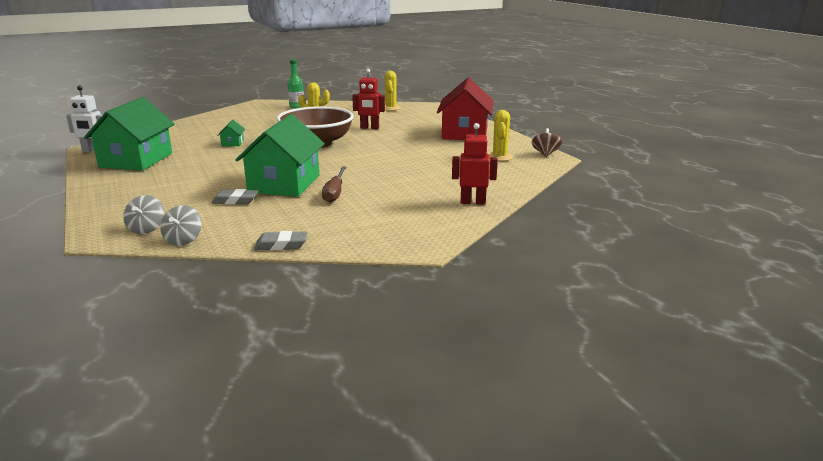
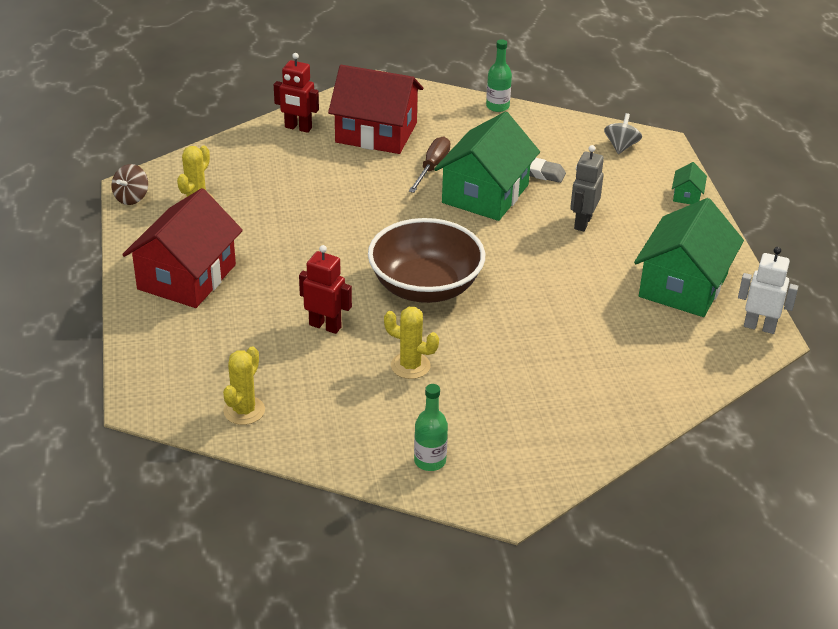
camera: 165 degrees left, 15 degrees up
(183, 240) = (583, 126): grey spinning top -> none
(203, 178) = (582, 223): none -> grey robot
(232, 143) = (553, 313): green house -> green house (687, 195)
(281, 245) = (497, 106): grey eraser -> green bottle
(398, 208) = (376, 133): none -> red house

